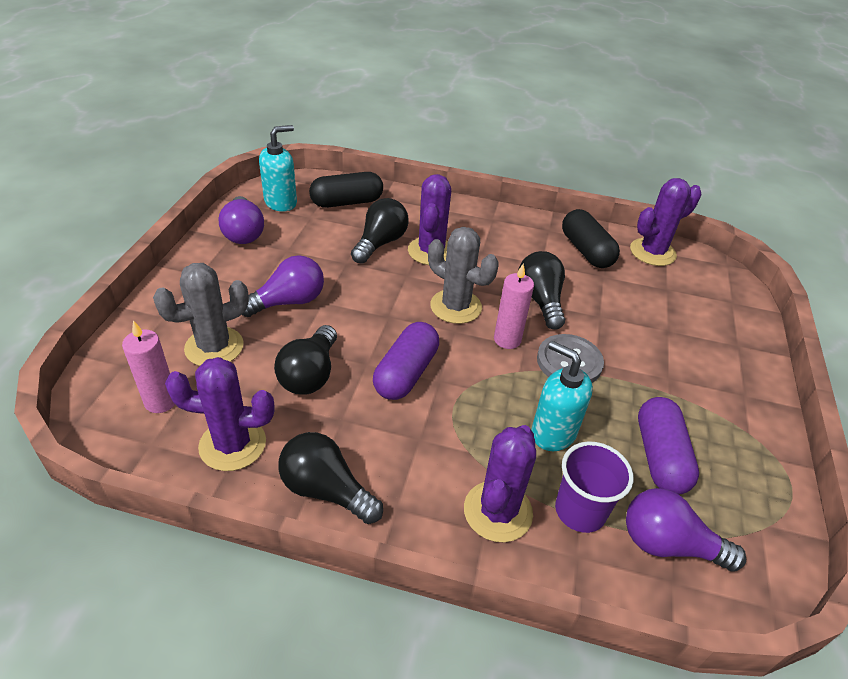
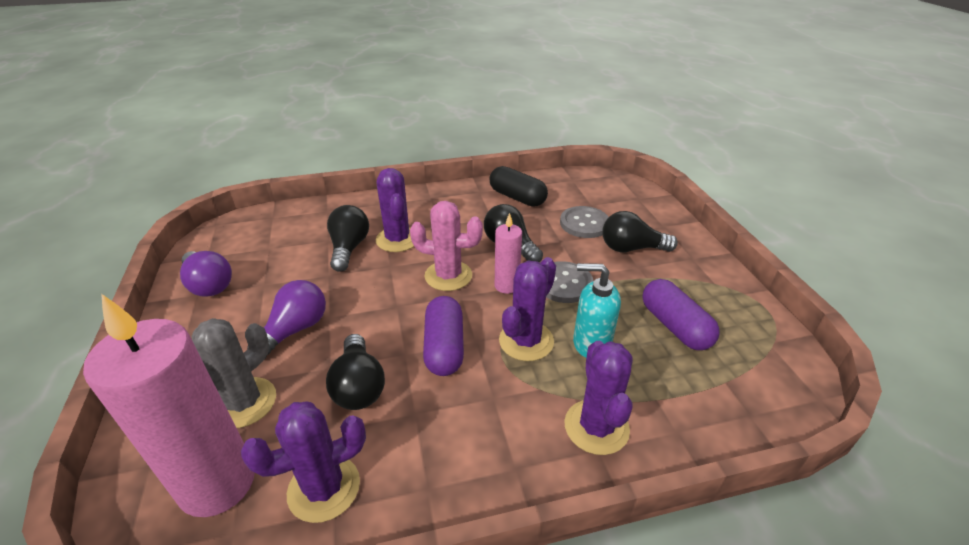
camera: 25 degrees left, 5 degrees down
(161, 401) = (217, 483): pink candle -> pink candle, size x2.02
(281, 202) = (231, 245): turquoise soap dispenser -> none
(326, 490) = (443, 485): black light bulb -> black light bulb (631, 248)
(347, 202) = (296, 225): black capsule -> none
(456, 306) = (448, 276): grey cactus -> pink cactus
(580, 511) = (653, 394): purple cup -> none
(641, 307) = (584, 223): none -> grey button
(652, 252) = (563, 183): purple cactus -> purple cactus (526, 341)
(668, 544) = (727, 388): purple light bulb -> none

